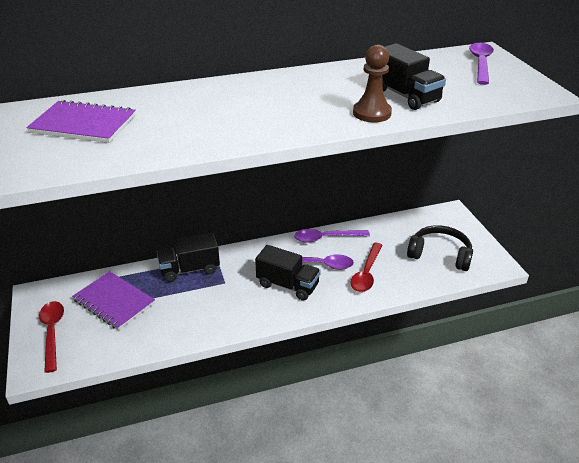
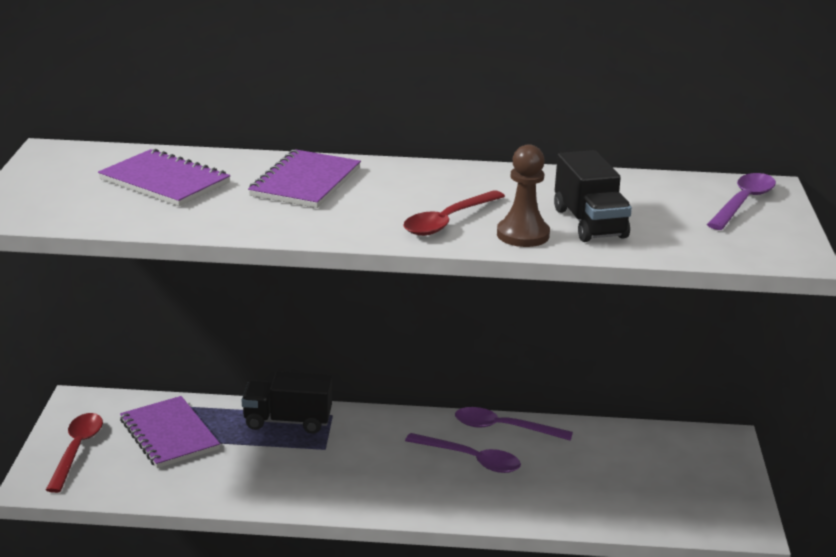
camera: 20 degrees right, 10 degrees down
(192, 104) = (305, 182): none -> purple notebook
(288, 285) = (410, 473): black truck -> none
(366, 273) = (533, 487): red spoon -> red spoon (448, 221)
(440, 255) = (664, 492): black headphones -> none

